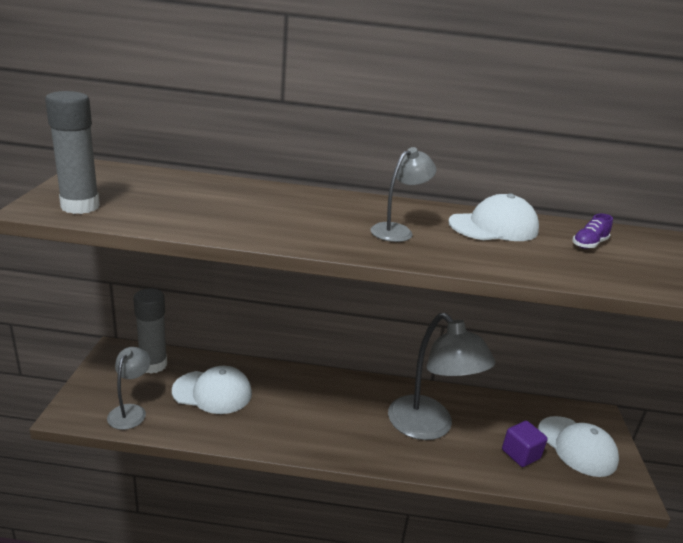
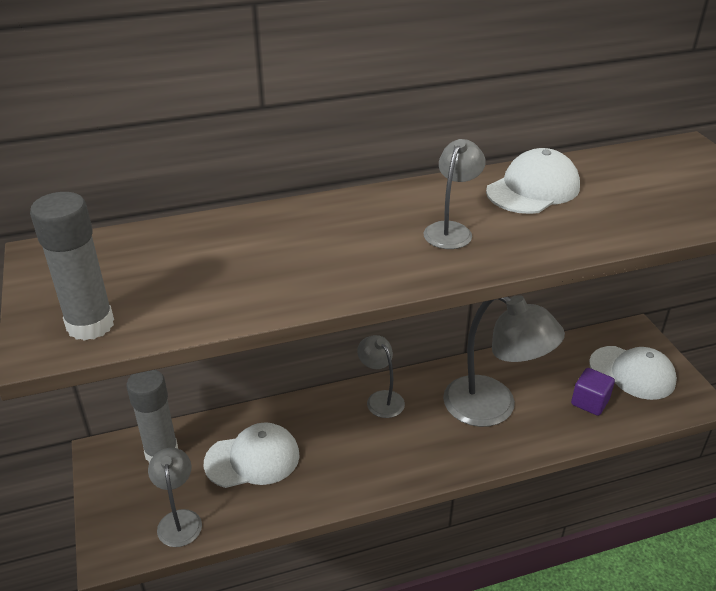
camera: 20 degrees left, 10 degrees up
(339, 387) = (381, 399): none -> grey lamp
(589, 244) = (630, 181): purple shoe -> none

